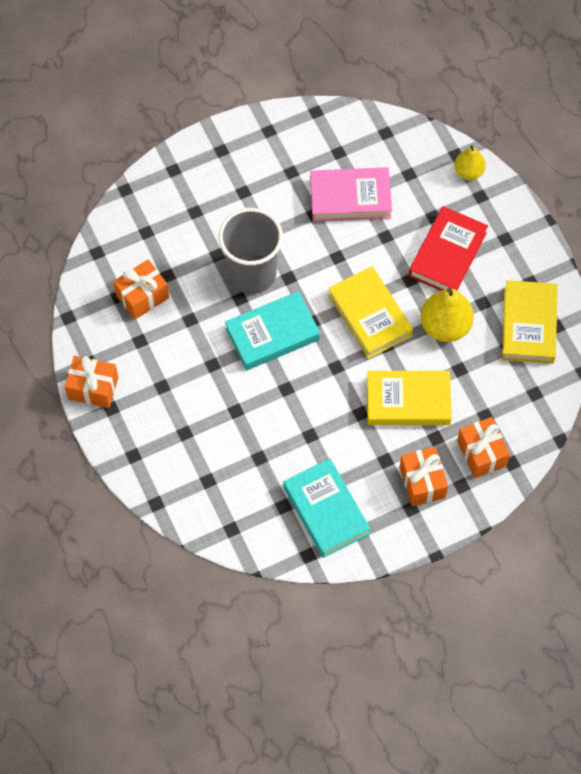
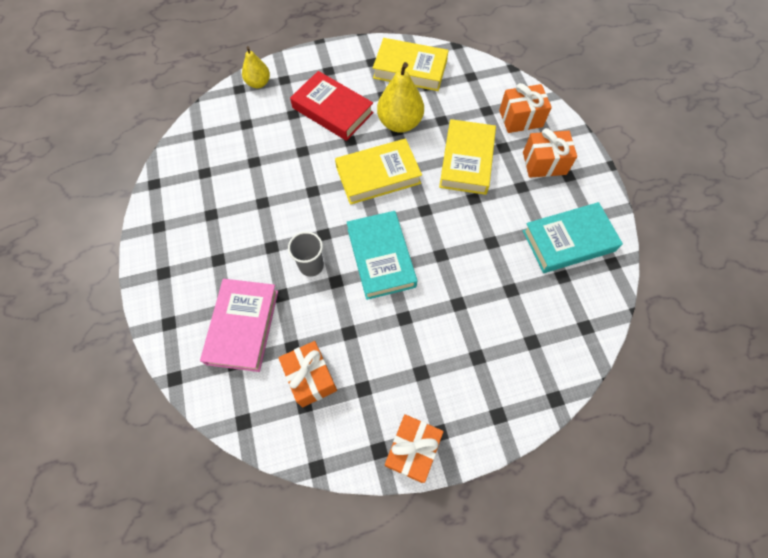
camera: 80 degrees left, 0 degrees up
(252, 273) = (311, 265): grey cup -> grey cup, size x0.51
(350, 198) = (255, 171): pink book -> pink book (243, 326)

